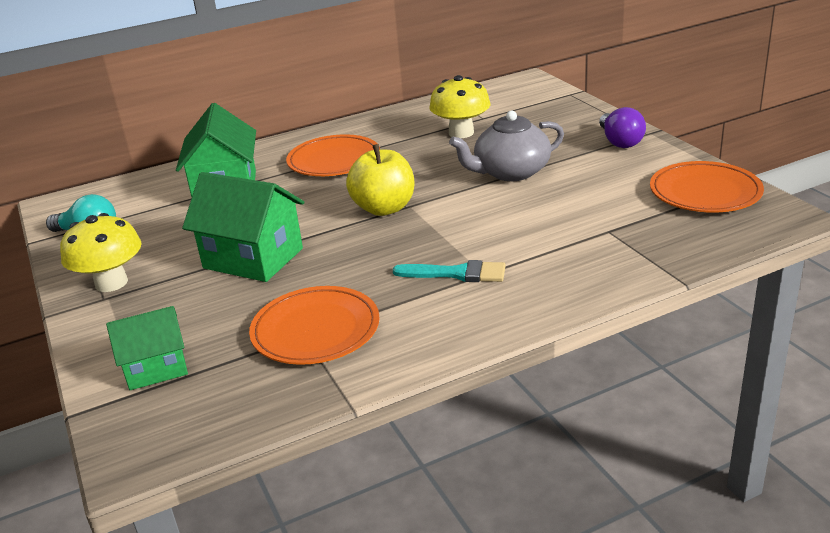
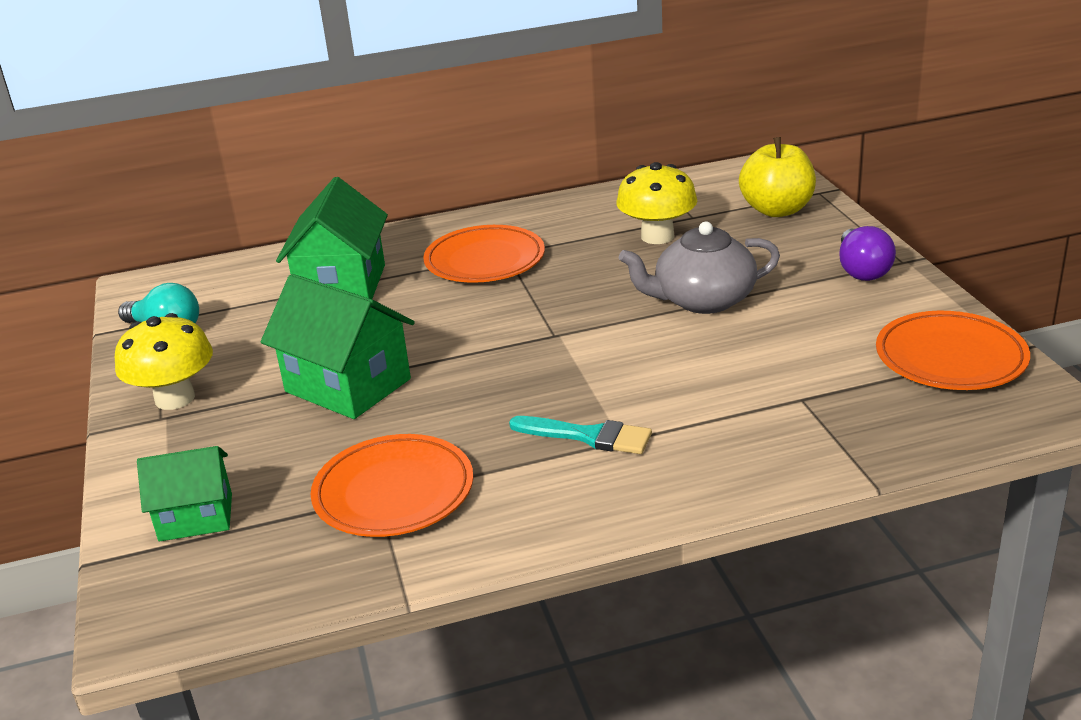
camera: 10 degrees right, 0 degrees up
(384, 208) = (526, 334): yellow apple -> yellow apple (777, 210)

